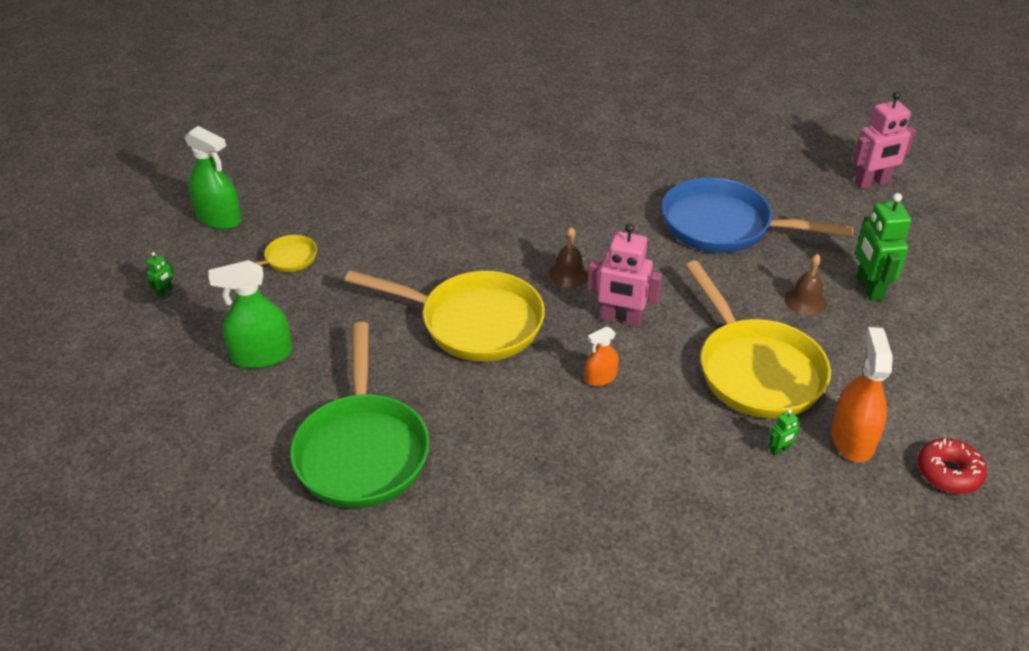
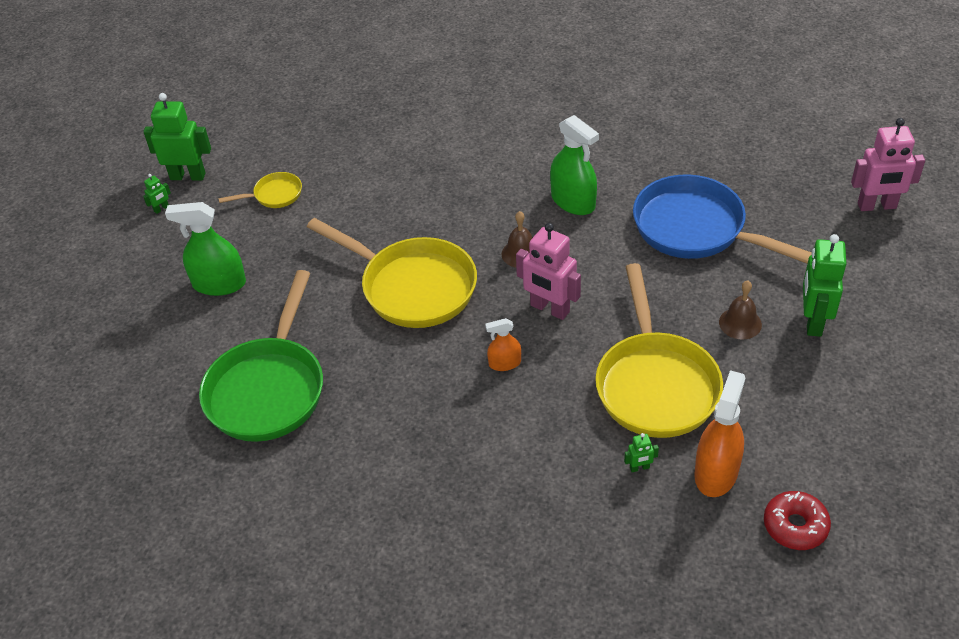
camera: 20 degrees right, 5 degrees up
(182, 255) = (188, 176): none -> green robot
(219, 218) = (231, 144): green spray bottle -> green spray bottle (573, 201)

